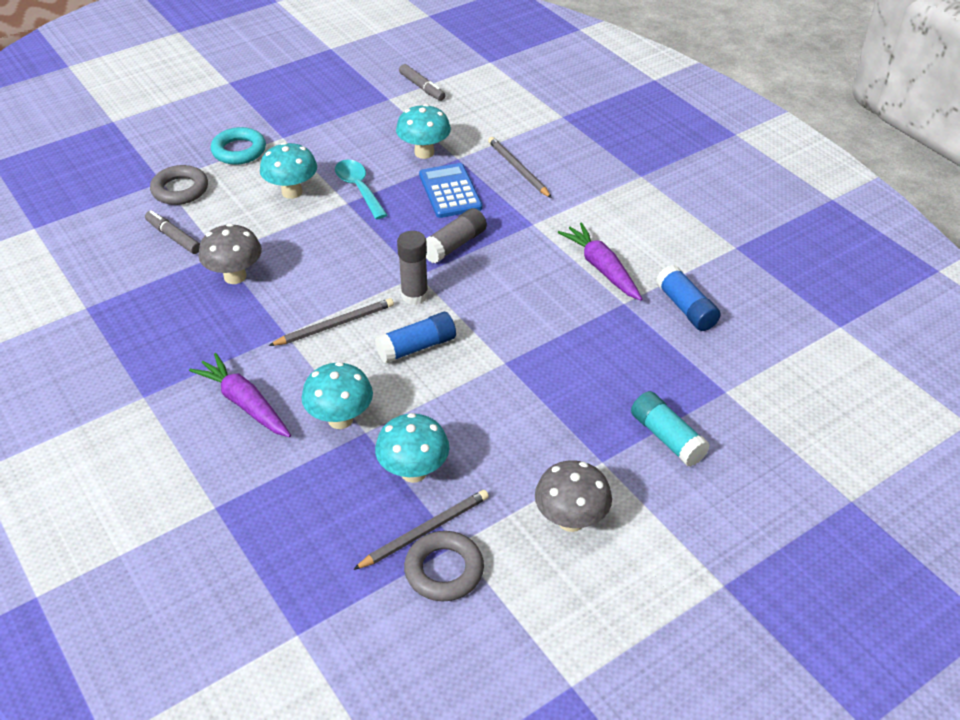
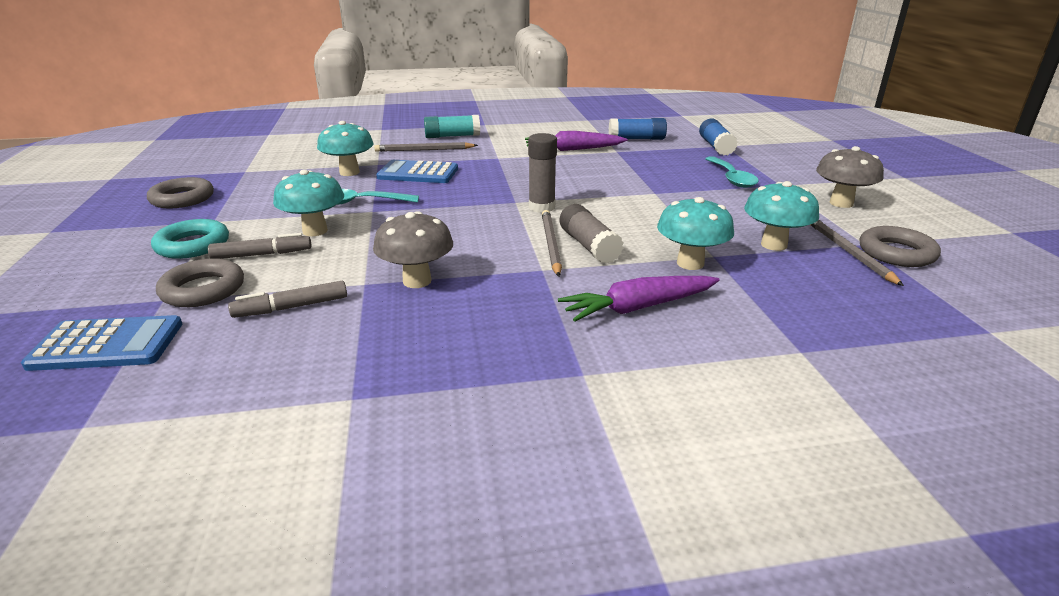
camera: 65 degrees left, 15 degrees down
(105, 191) = (107, 345): none -> blue calculator
(313, 102) = (182, 199): none -> grey ring
(416, 347) = (612, 218): blue glue stick -> blue glue stick (716, 147)
(422, 87) = (255, 158): grey marker -> grey marker (262, 254)
(454, 245) = (491, 183): grey glue stick -> grey glue stick (589, 246)
(595, 415) = (731, 178): none -> turquoise spoon
(667, 438) = (763, 165): turquoise glue stick -> turquoise glue stick (452, 136)

